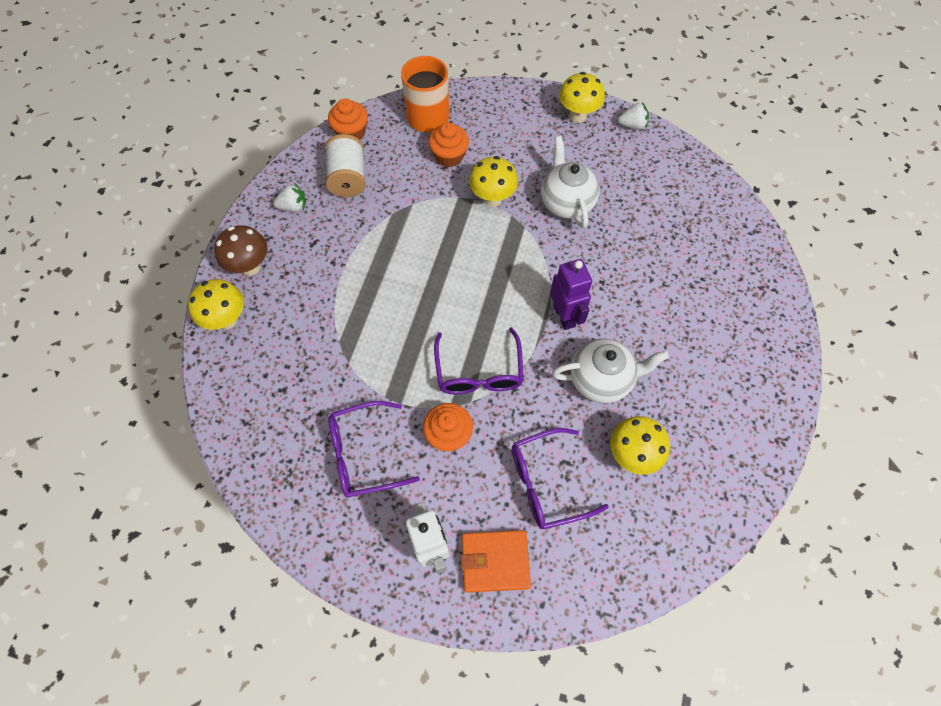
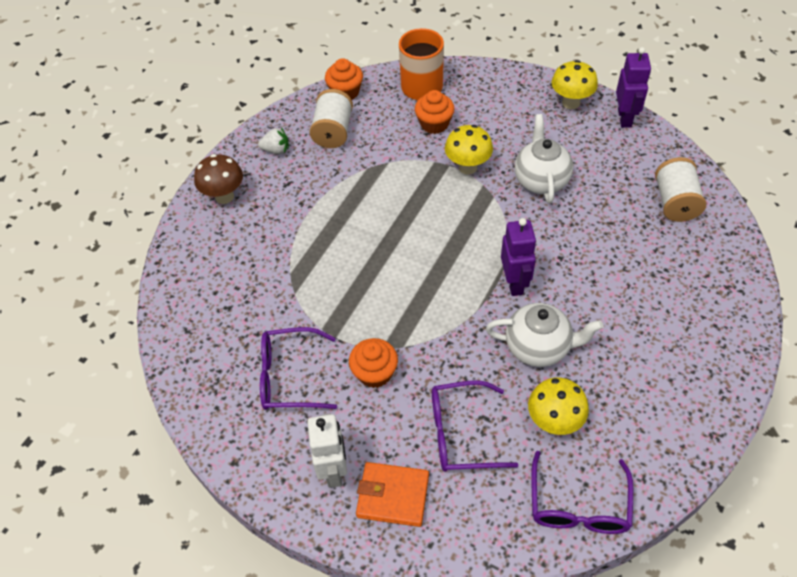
camera: 15 degrees right, 10 degrees down
(227, 320) = (192, 239): yellow mushroom -> none
(479, 371) = (417, 320): purple glasses -> purple glasses (578, 504)
(632, 125) = (625, 118): white strawberry -> purple robot
(697, 207) = (675, 202): none -> white spool

